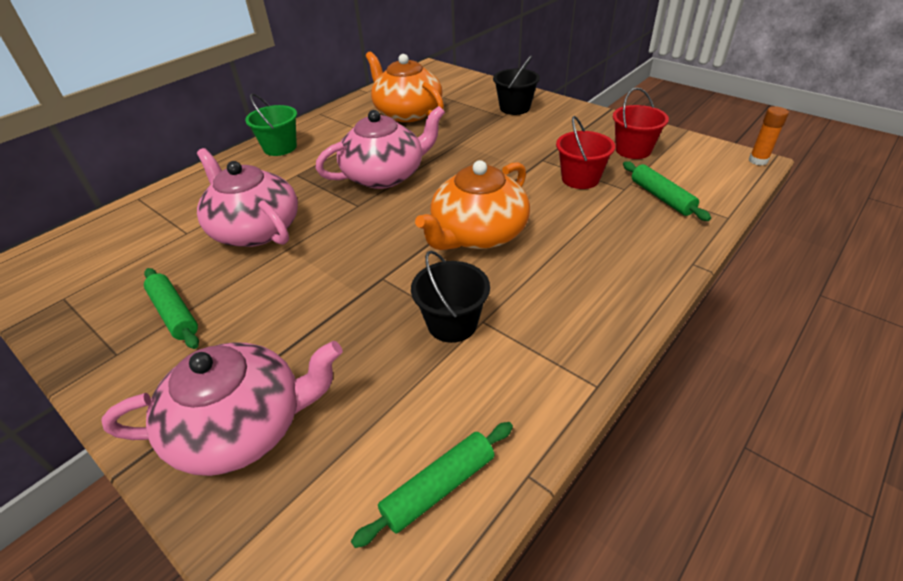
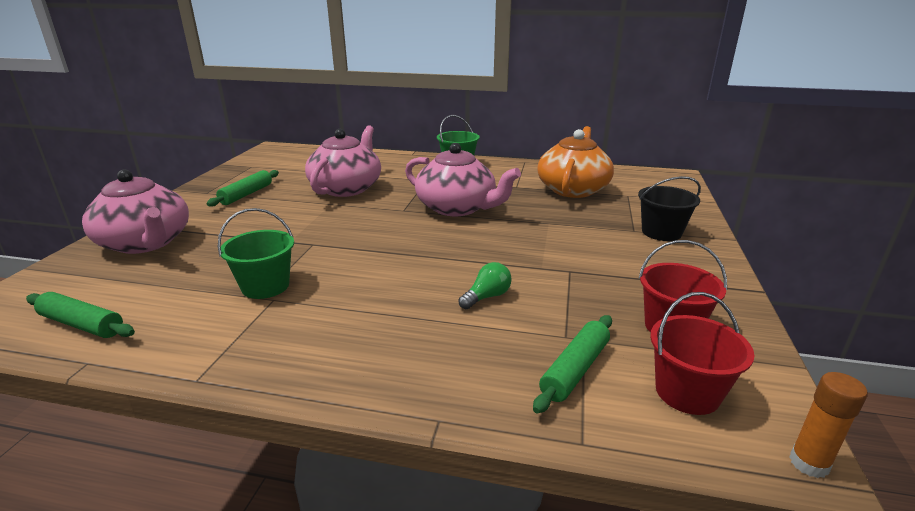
camera: 60 degrees right, 15 degrees down
(452, 323) = (265, 286): black bucket -> green bucket
(478, 233) = (400, 268): orange teapot -> none
(555, 204) = (487, 297): none -> green light bulb
(580, 179) = (555, 302): red bucket -> red bucket (687, 392)

